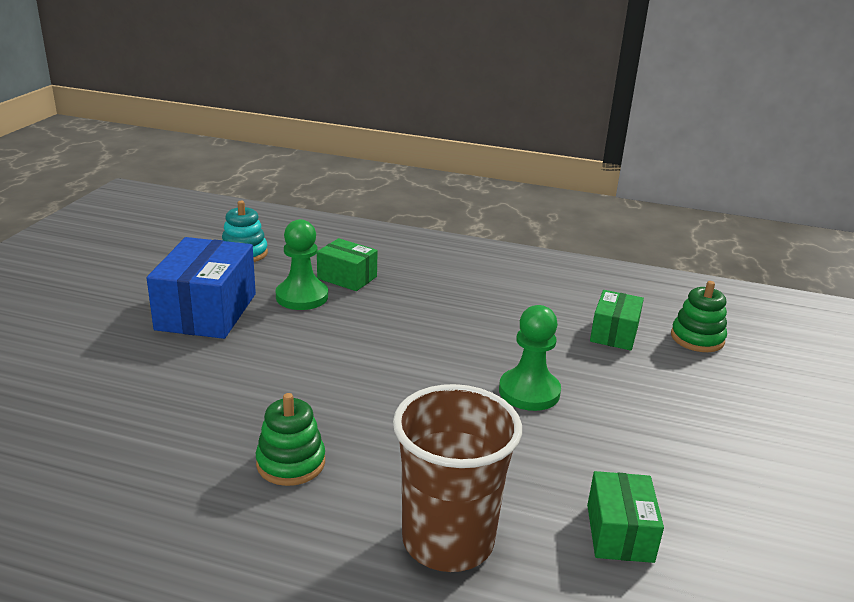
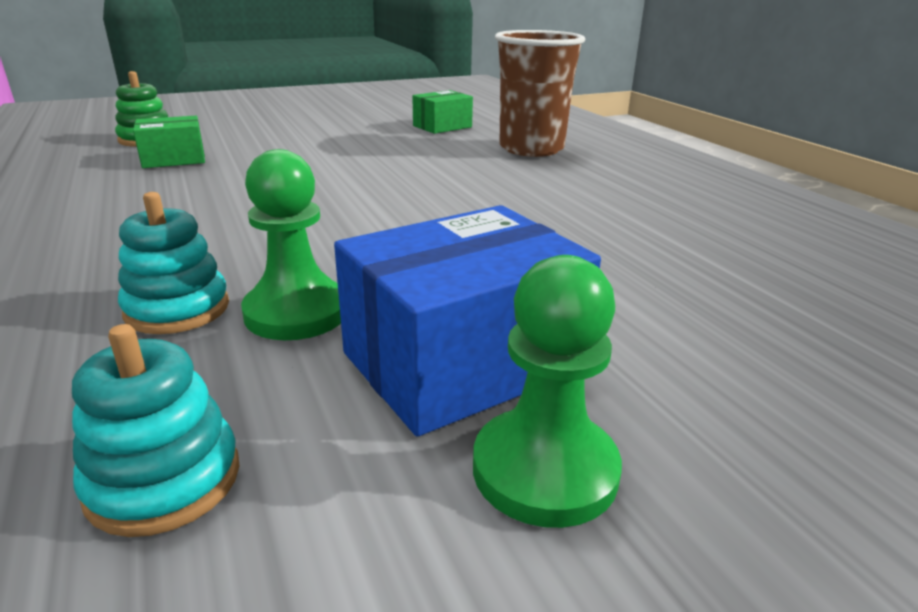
camera: 130 degrees left, 0 degrees up
(291, 463) = (576, 197): green stacking toy -> none
(347, 277) = (177, 309): green box -> turquoise stacking toy
(529, 392) = (332, 163): green pawn -> green pawn (544, 470)

